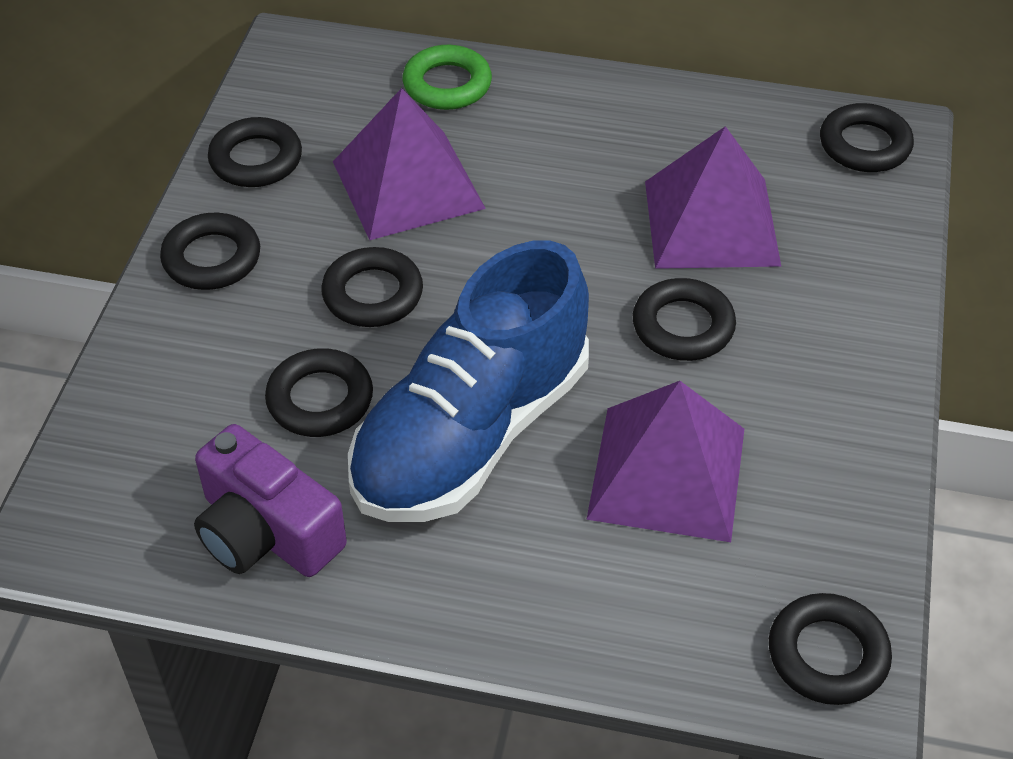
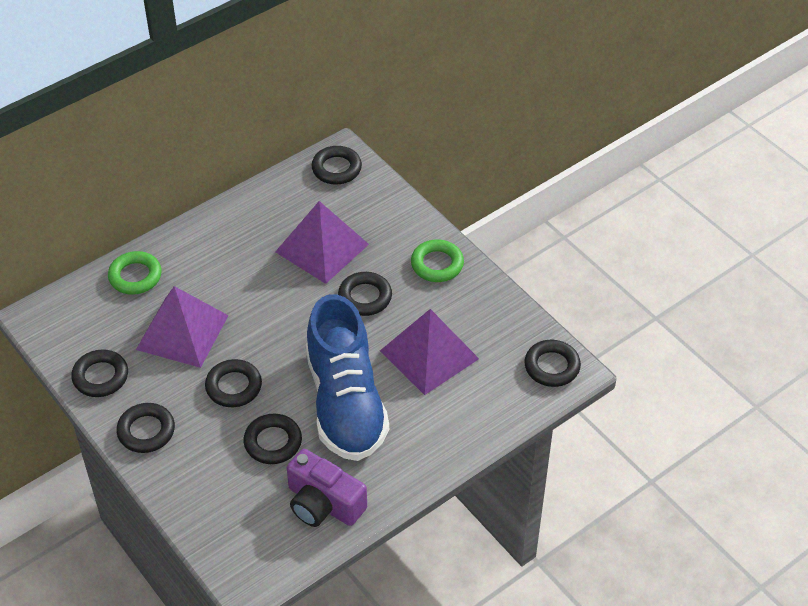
camera: 50 degrees left, 0 degrees up
(266, 532) = (323, 503): purple camera -> purple camera turned 45 degrees clockwise
(843, 367) = (437, 264): none -> green ring

